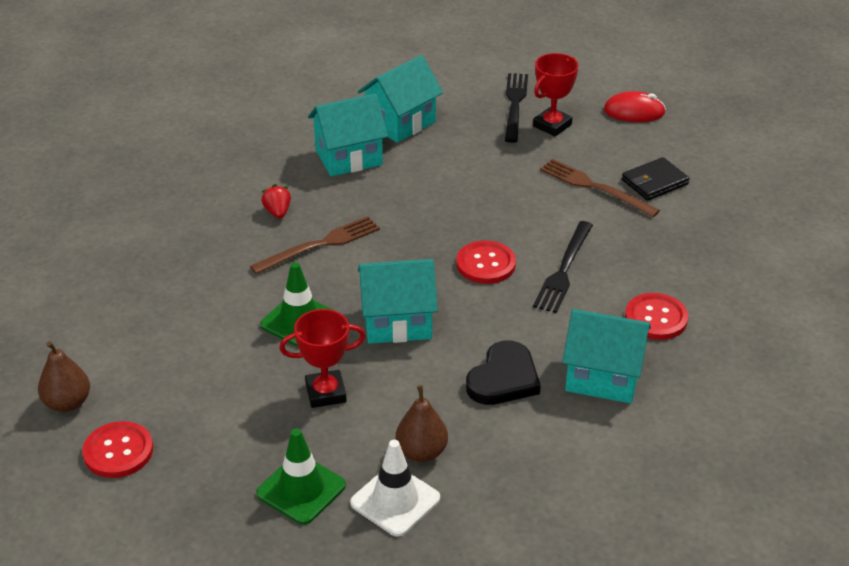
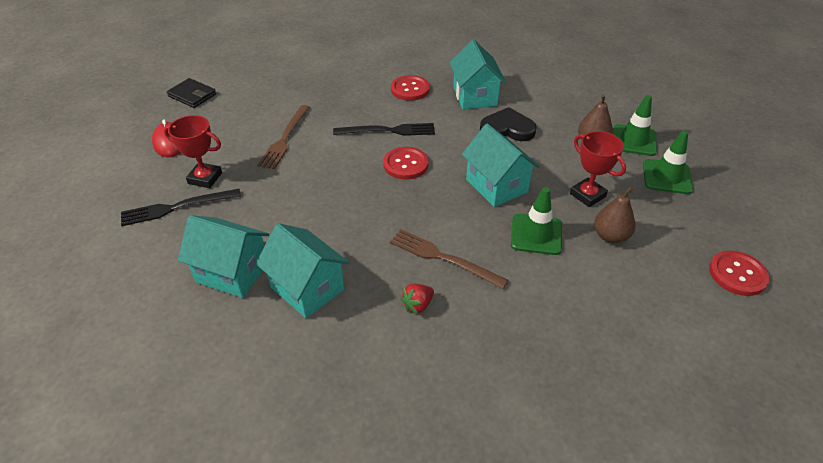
camera: 115 degrees left, 5 degrees up
(67, 403) = (736, 331): brown pear -> brown pear (610, 236)
(395, 501) = (634, 140): white traffic cone -> green traffic cone
(654, 182) = (265, 115): black wallet -> black wallet (192, 95)

